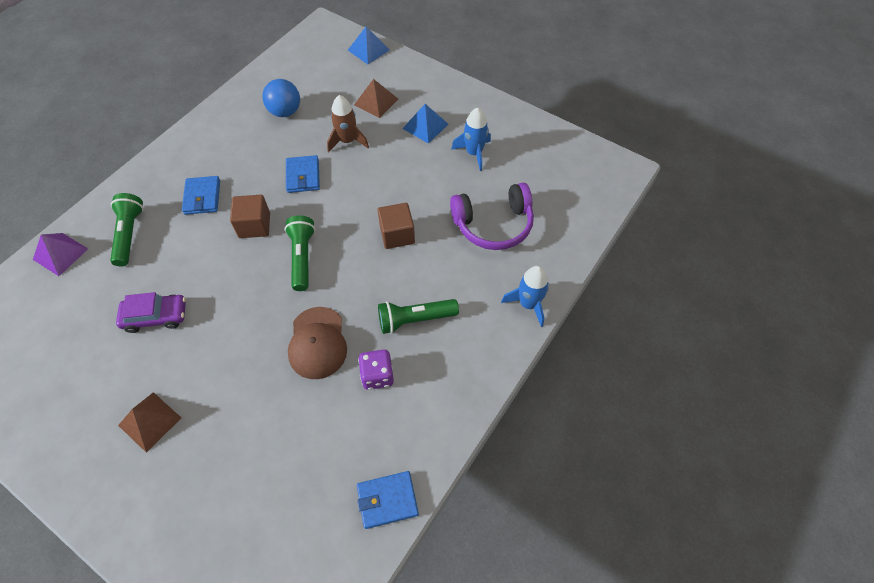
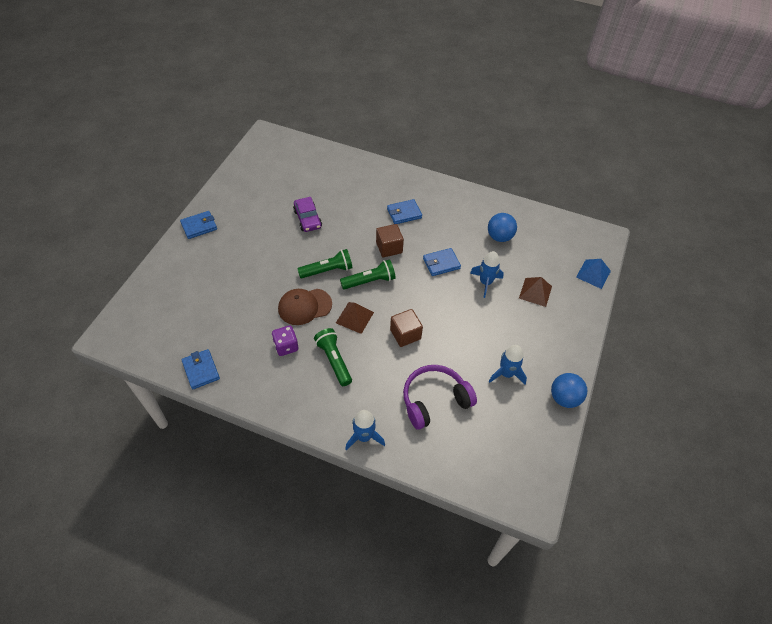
camera: 75 degrees right, 5 degrees down
(60, 254) = (341, 161): purple pyramid -> none
(92, 487) = (199, 226): none -> blue wallet
(130, 234) = (364, 187): green flashlight -> green flashlight (327, 270)
(149, 421) = (239, 238): brown pyramid -> brown pyramid (355, 317)
(347, 141) = (485, 282): brown rocket -> blue rocket
(425, 126) = (523, 332): blue pyramid -> none
(493, 225) = (434, 400): purple headphones -> purple headphones turned 90 degrees clockwise
(512, 115) = (564, 398): none -> blue ball

